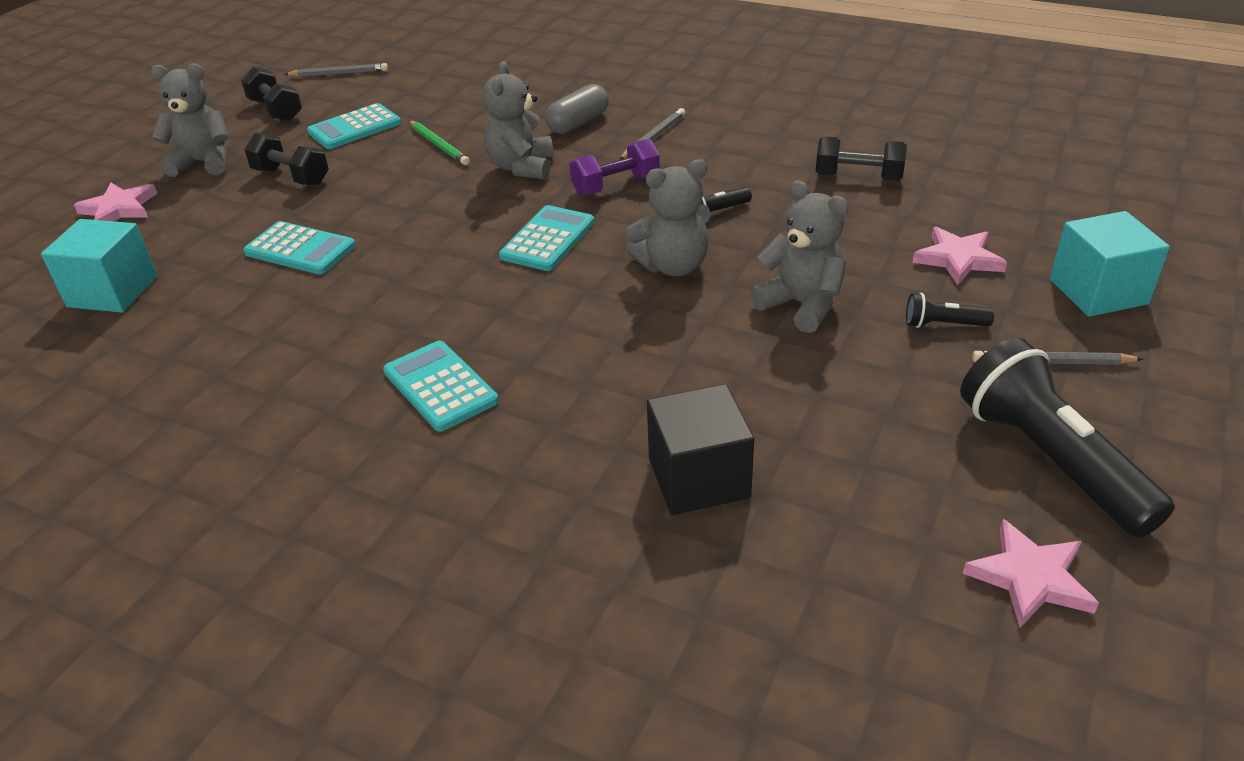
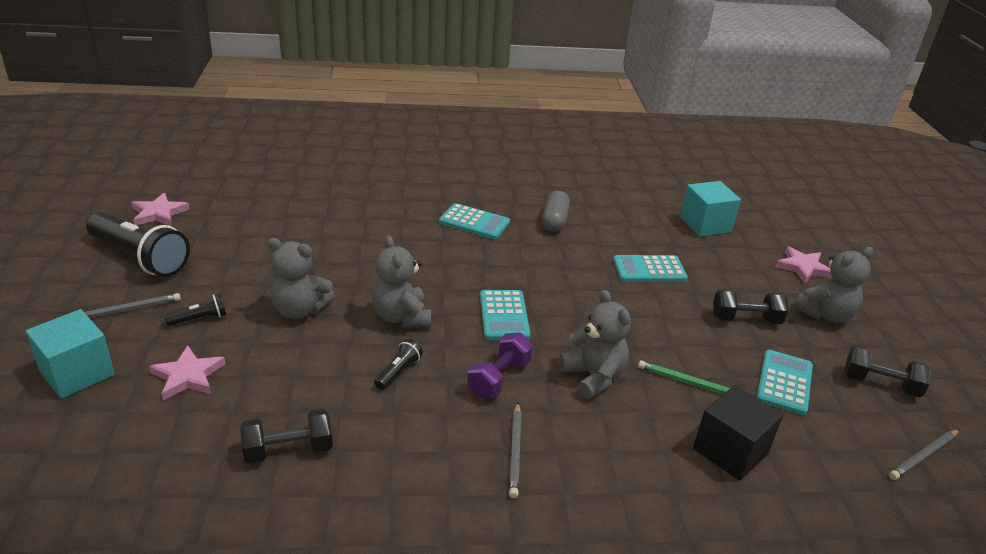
camera: 145 degrees right, 5 degrees down
(578, 123) = (604, 451): grey capsule -> grey capsule (554, 221)
(673, 266) = (401, 317): grey teddy bear -> grey teddy bear turned 60 degrees counterclockwise
(698, 478) = (319, 215): black cube -> black cube (730, 451)

